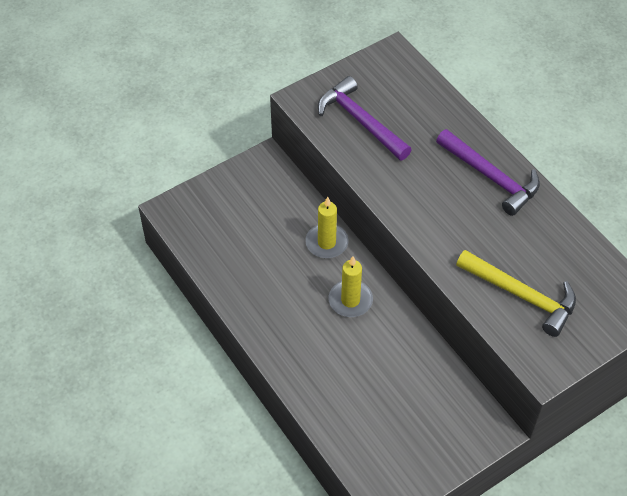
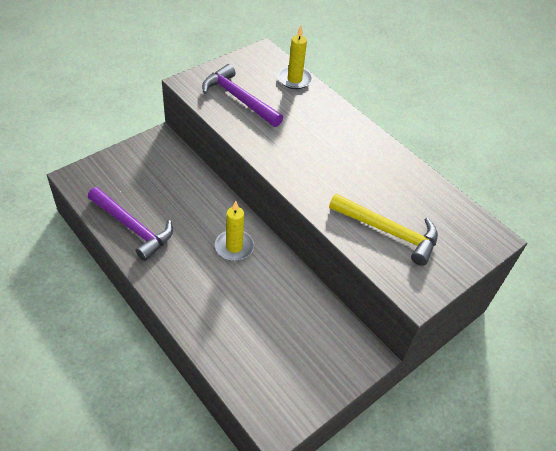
camera: 10 degrees left, 5 degrees down
(326, 243) = (212, 201): yellow candle -> yellow candle (294, 79)
(491, 177) = (351, 139): purple hammer -> purple hammer (133, 227)

